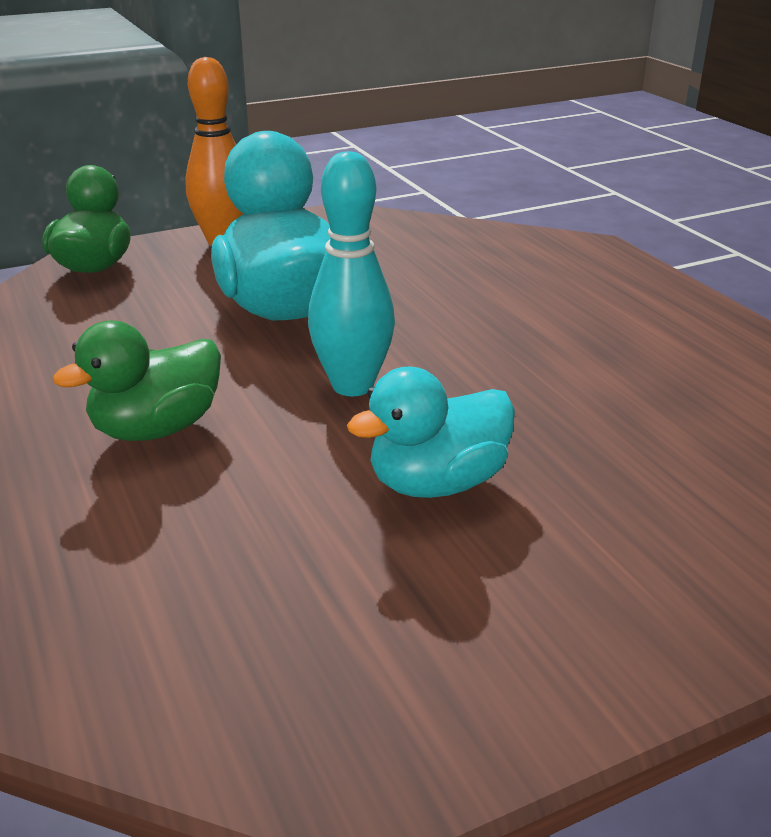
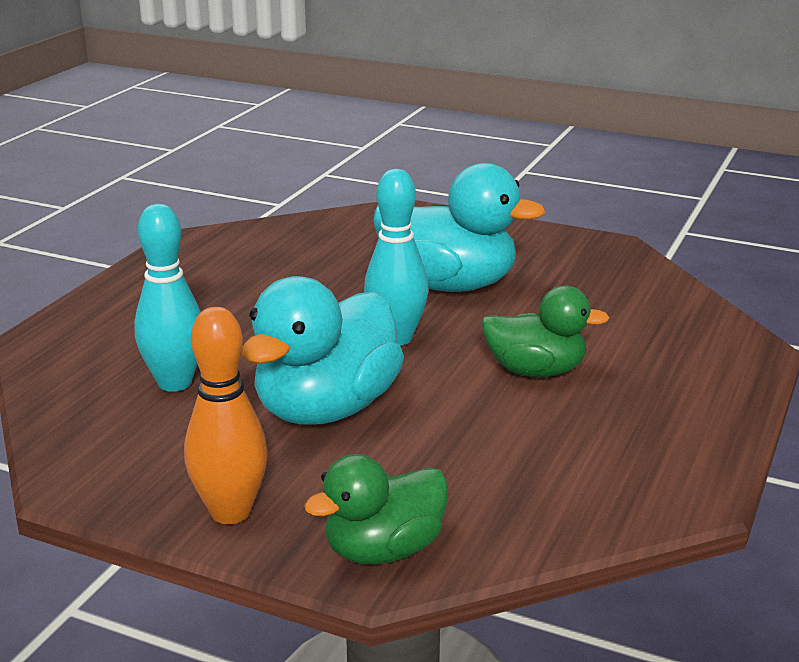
camera: 130 degrees left, 5 degrees down
(427, 270) = (175, 383): none -> turquoise bowling pin
(437, 483) = (448, 285): turquoise duck -> turquoise duck, size x1.59

